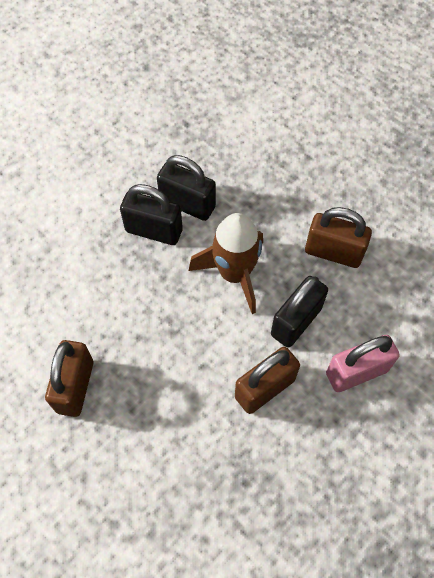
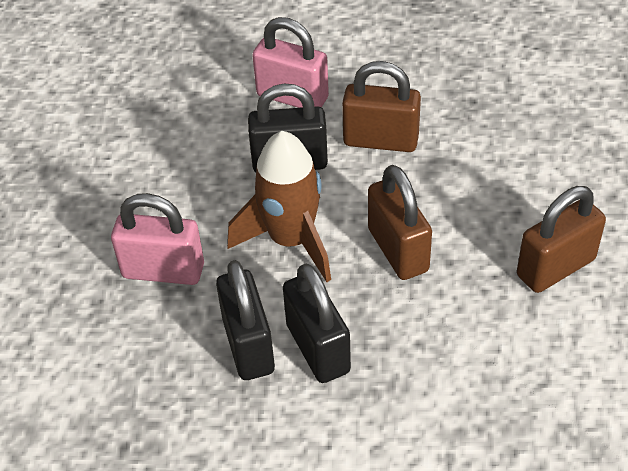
camera: 130 degrees left, 15 degrees down
(274, 202) = (163, 271): none -> pink padlock
(333, 252) = (179, 185): brown padlock -> brown padlock (398, 250)

